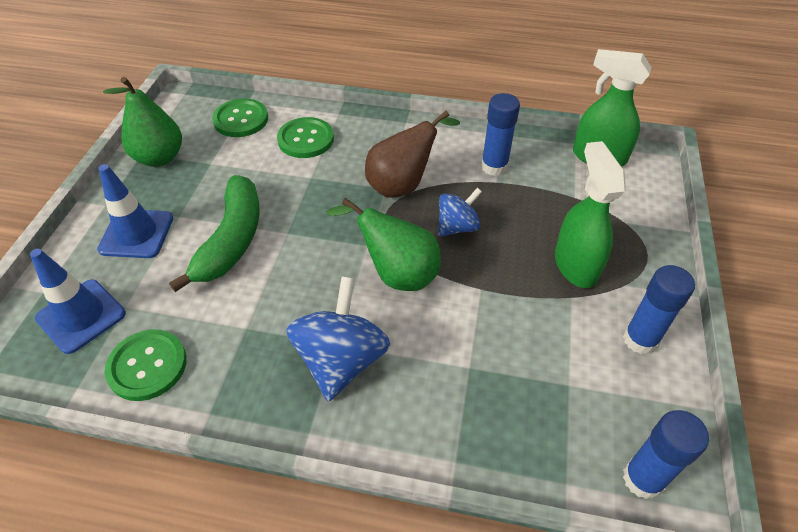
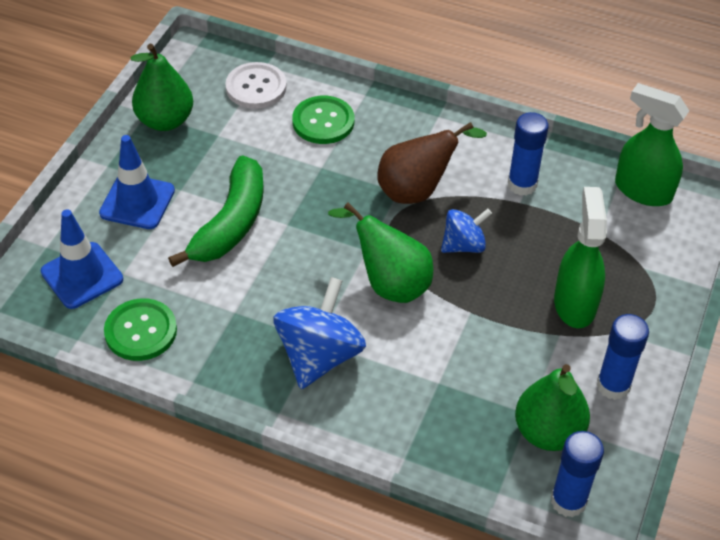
camera: 10 degrees right, 0 degrees up
(241, 119) = (256, 87): green button -> white button
(595, 402) = (548, 432): none -> green pear

